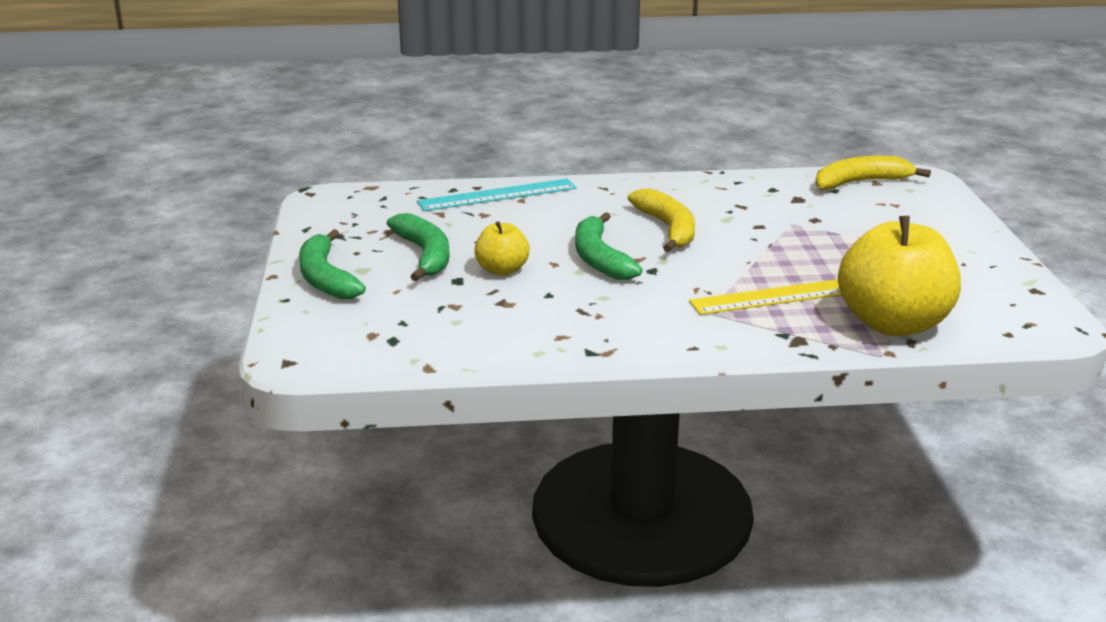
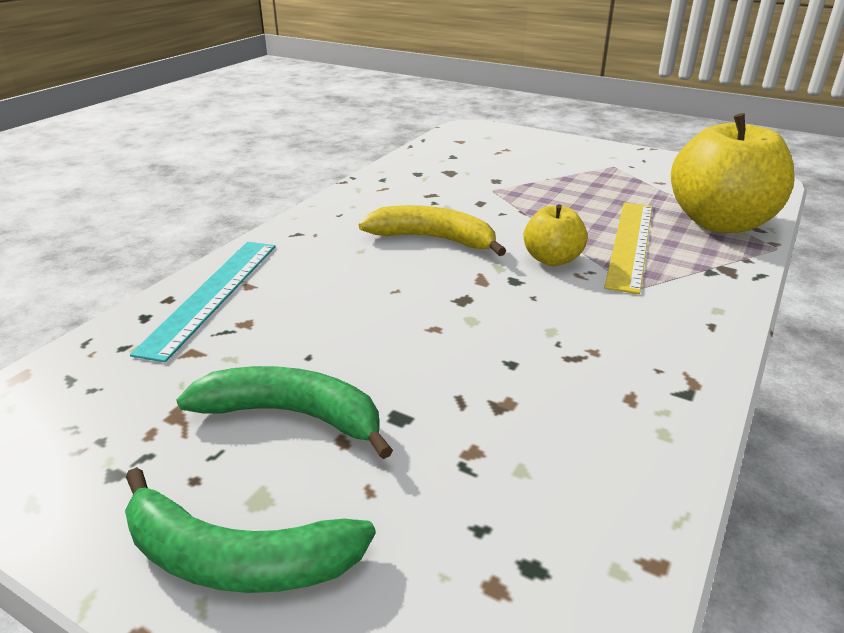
camera: 55 degrees left, 5 degrees up
(502, 270) = (411, 370): yellow apple -> yellow apple (552, 259)
(599, 258) = (455, 297): green banana -> none
(860, 182) = (453, 145): yellow banana -> none

